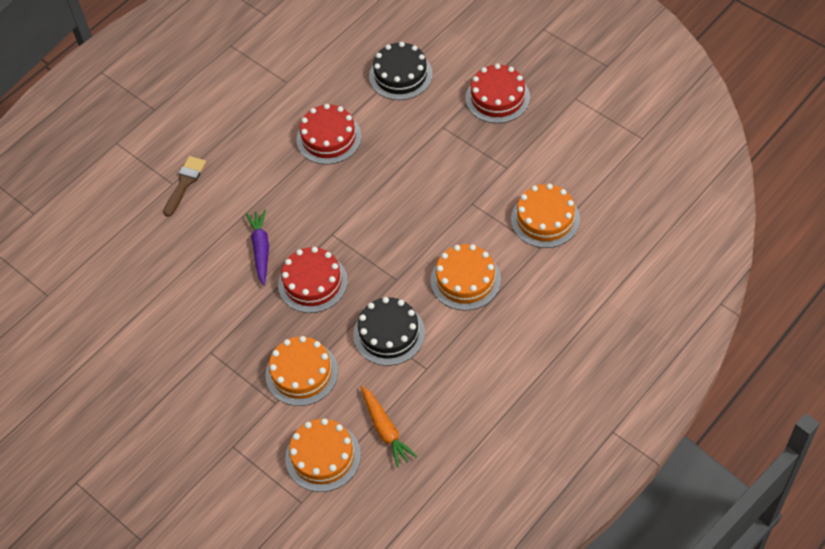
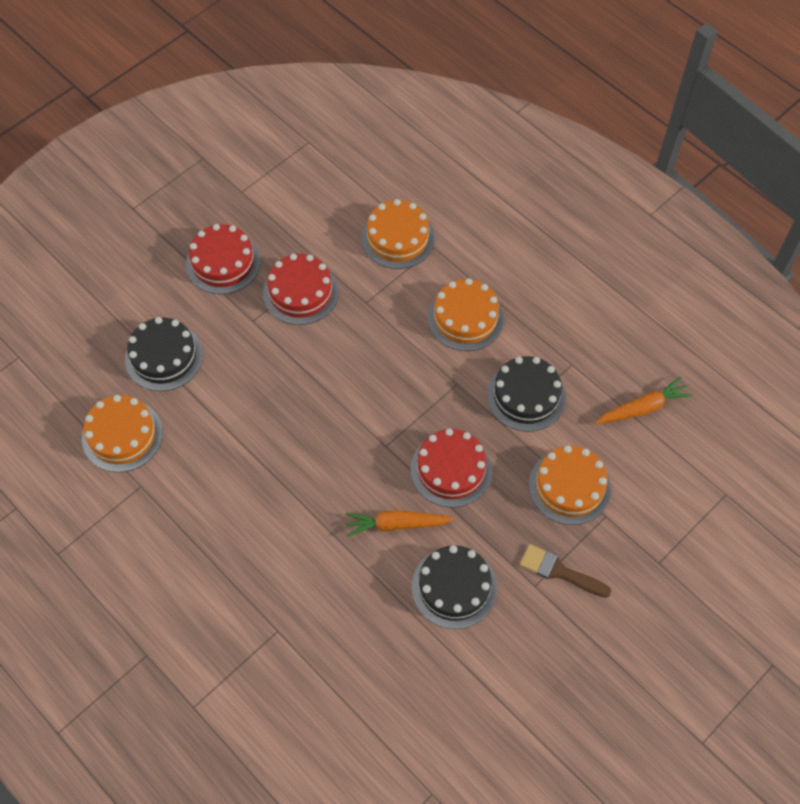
camera: 90 degrees left, 5 degrees up
(185, 183) = (279, 614): brown brush -> brown brush (559, 571)
(208, 294) = (454, 587): none -> black cake
(261, 249) = (396, 524): purple carrot -> orange carrot
(323, 456) = (673, 470): orange cake -> orange cake (122, 435)
(329, 138) = (243, 441): red cake -> red cake (300, 292)

